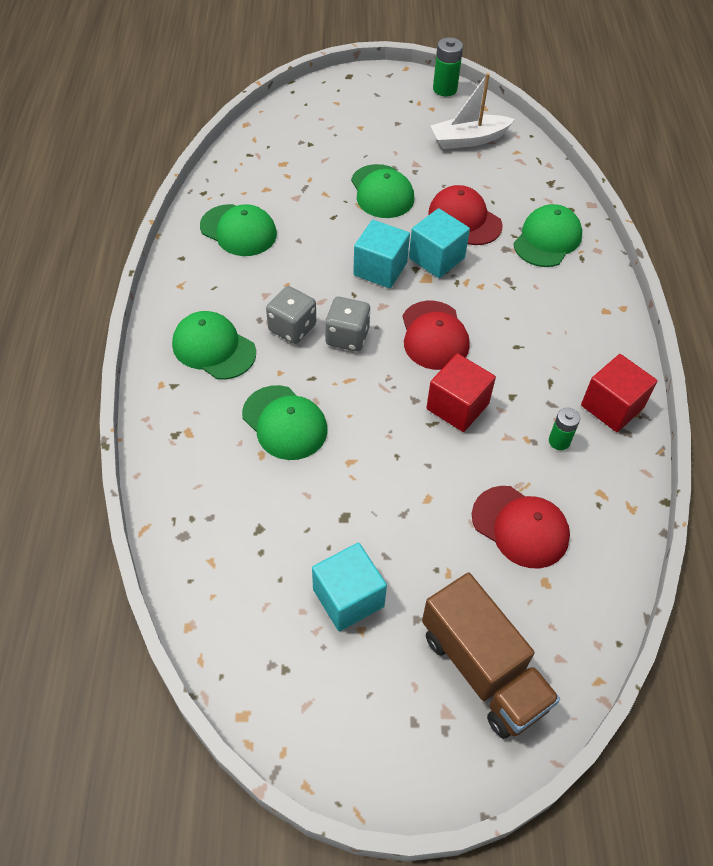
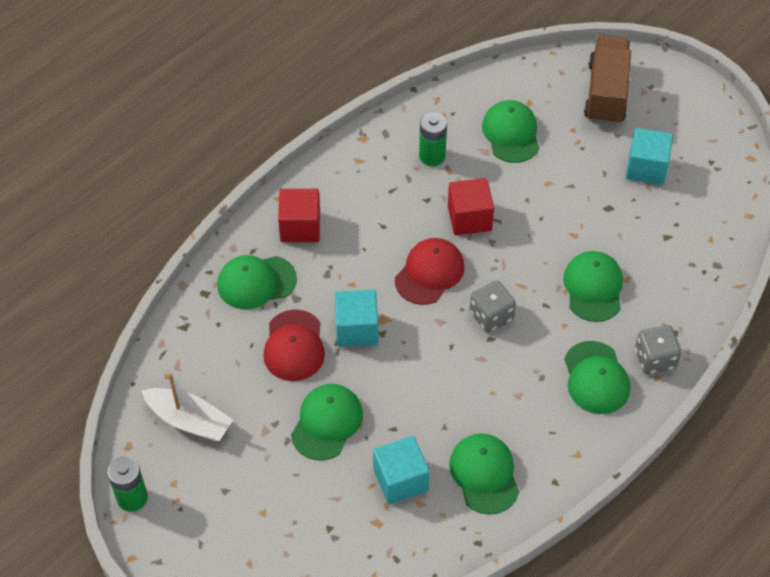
camera: 135 degrees left, 0 degrees up
(292, 328) = (524, 352): grey dice -> grey dice (654, 359)
(380, 269) = (409, 352): turquoise cube -> turquoise cube (400, 480)
(520, 527) = (511, 134): red cap -> green cap
(559, 441) = (432, 156): green battery -> green battery, size x1.52
(612, 406) = (373, 150): red cube -> red cube (300, 227)

